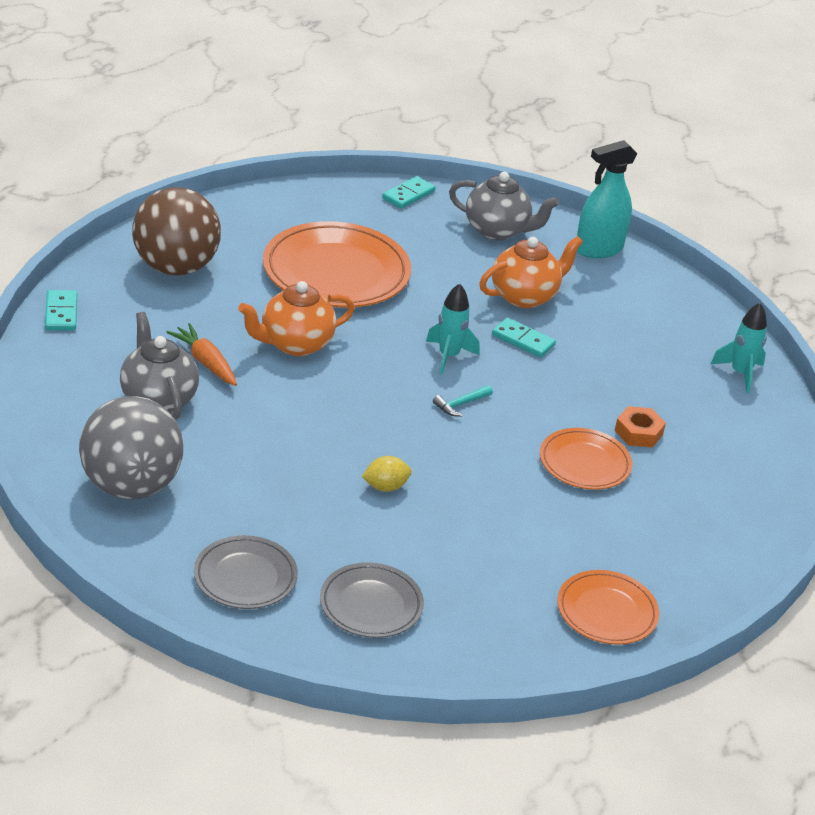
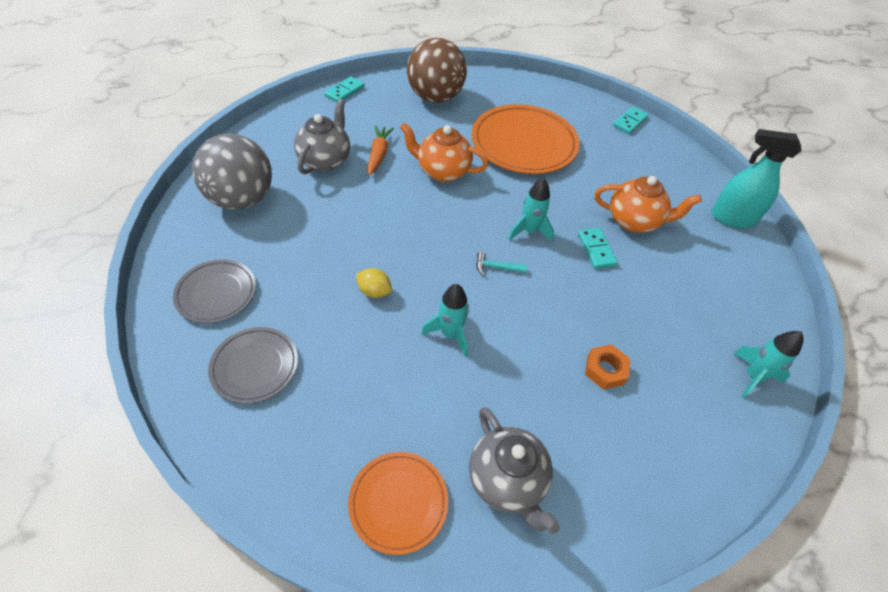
camera: 45 degrees right, 15 degrees up
(408, 195) = (630, 122): turquoise domino -> turquoise domino turned 45 degrees counterclockwise
(493, 480) = (450, 334): none -> turquoise rocket
(497, 230) = (666, 170): grey teapot -> grey teapot (507, 481)
(584, 463) = (532, 366): orange plate -> none

